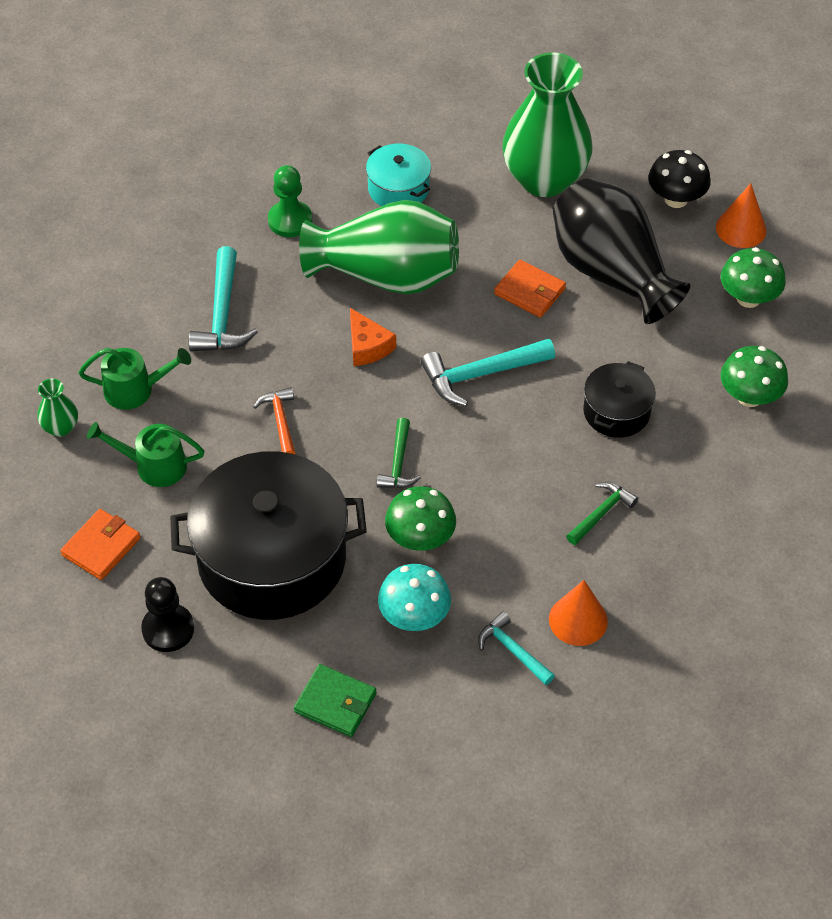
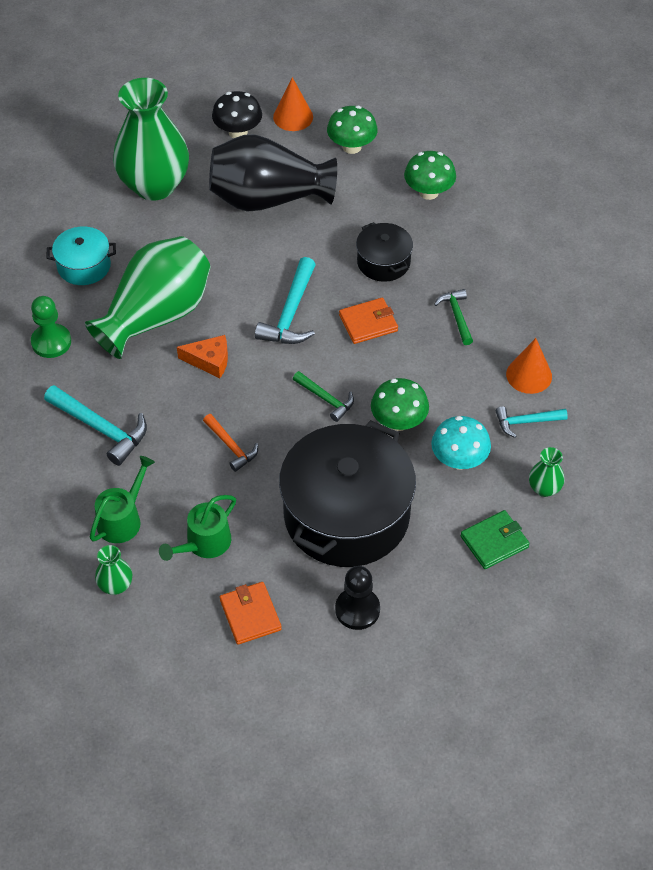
camera: 55 degrees left, 0 degrees up
(280, 421) = (231, 446): orange hammer -> orange hammer turned 150 degrees counterclockwise
(438, 713) = (544, 488): none -> green vase
(530, 291) = (244, 248): orange wallet -> orange wallet (368, 323)

